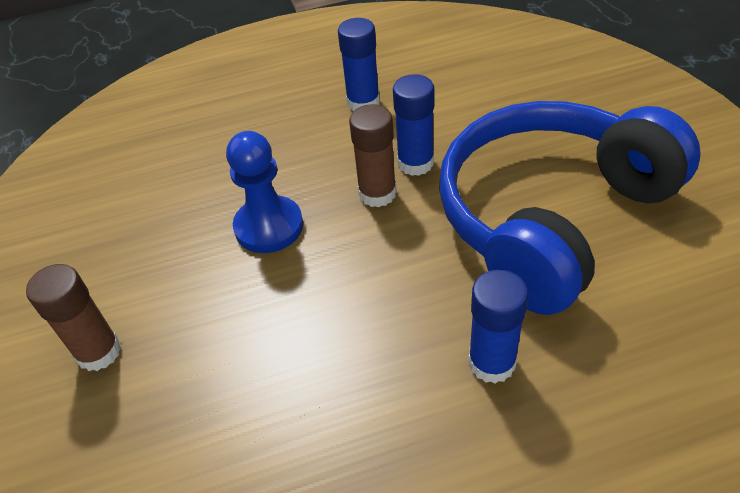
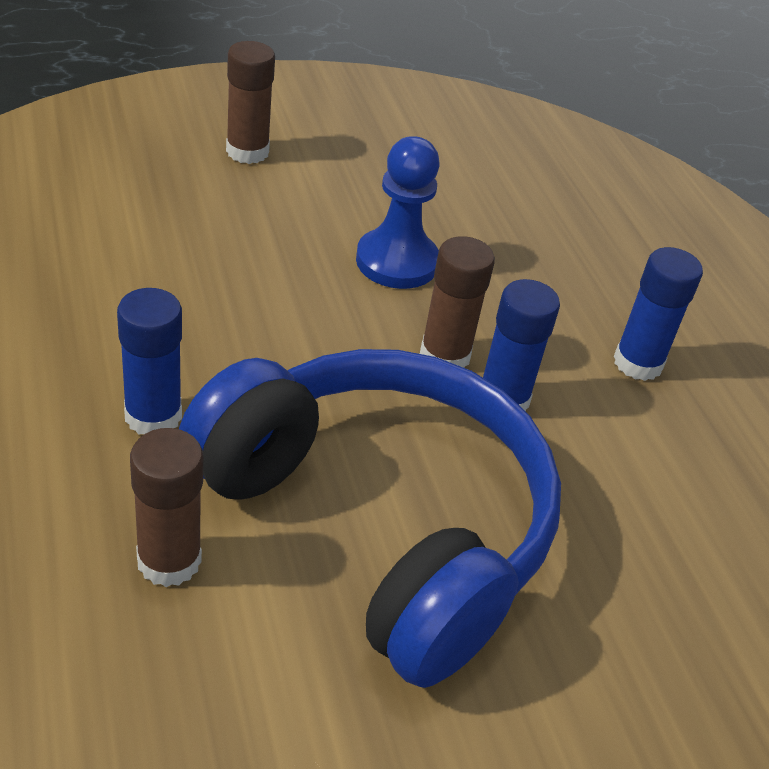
camera: 80 degrees right, 5 degrees down
(630, 326) = (169, 560): none -> brown glue stick

